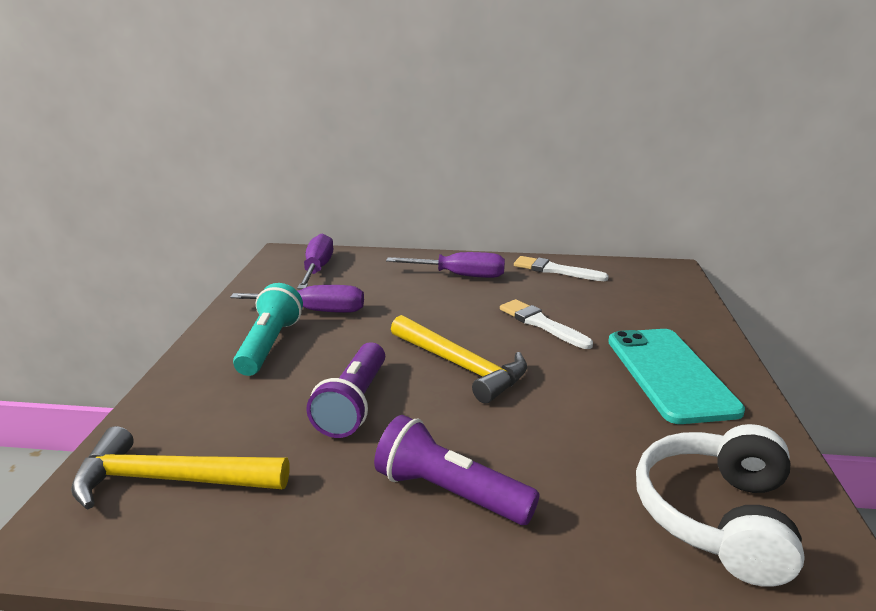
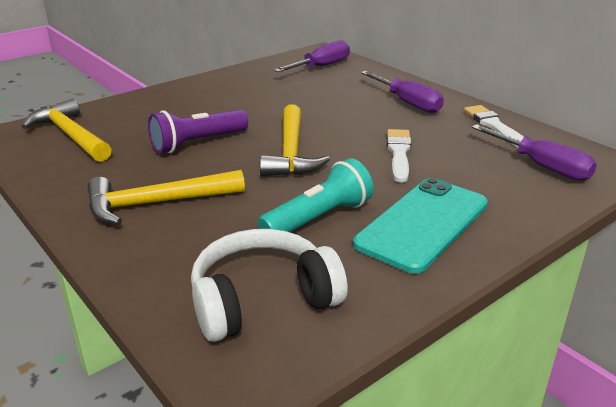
camera: 45 degrees right, 5 degrees up
(269, 345) = (215, 97): turquoise flashlight -> turquoise flashlight (318, 218)
(315, 311) = (272, 89): purple screwdriver -> purple screwdriver (541, 166)
(449, 493) = (157, 203): purple flashlight -> yellow hammer

